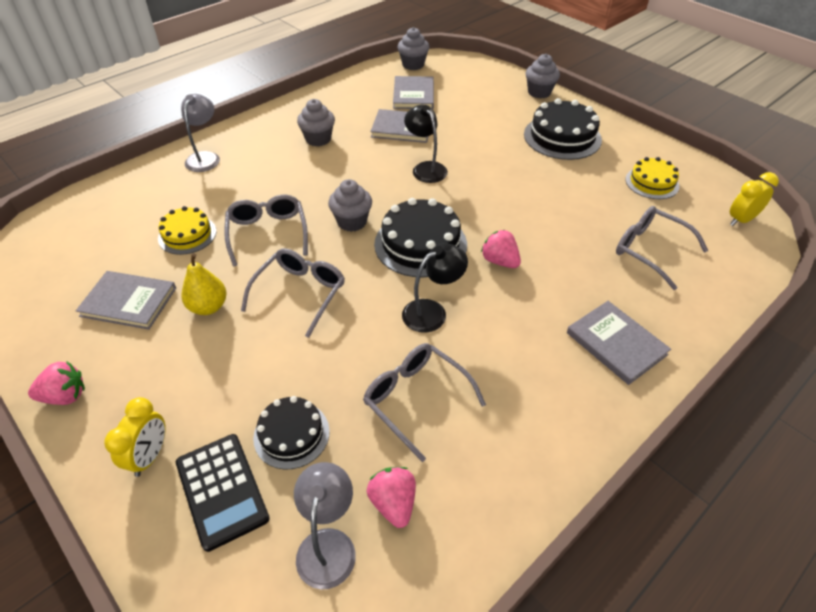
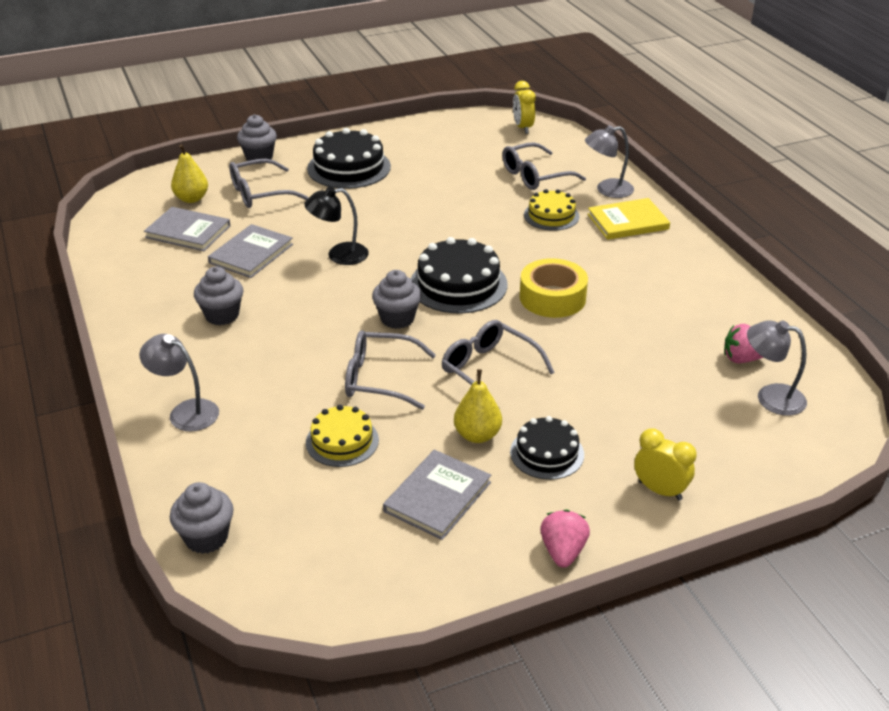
camera: 70 degrees left, 10 degrees down
(222, 490) = (708, 448): black calculator -> none
(291, 434) = (662, 400): black cake -> black cake (547, 453)
(413, 65) = (118, 217): grey cupcake -> grey cupcake (206, 537)
(416, 399) = (648, 327): grey glasses -> grey glasses (260, 193)
(432, 311) = (552, 298): black lamp -> yellow tape
(457, 83) = (191, 199): none -> yellow pear
(500, 261) = (507, 248): pink strawberry -> none
(616, 343) = (628, 222): grey book -> yellow book
(652, 183) = (451, 147): yellow cake -> yellow cake (551, 215)
(670, 313) = (607, 190): none -> grey lamp

